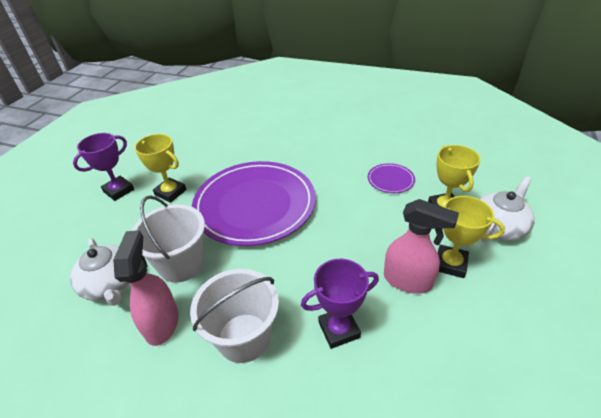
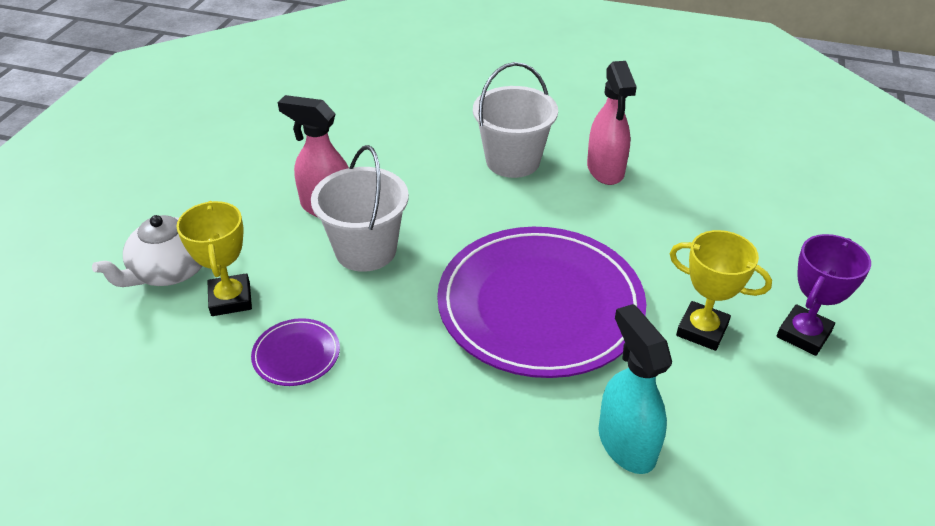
camera: 175 degrees right, 0 degrees up
(111, 284) = (691, 201): white teapot -> none
(181, 264) = (616, 222): white bucket -> white bucket (366, 250)
(234, 149) = (626, 443): none -> turquoise spray bottle
(339, 329) = (415, 167): purple trophy -> none
(450, 264) = (266, 225): yellow trophy -> none

